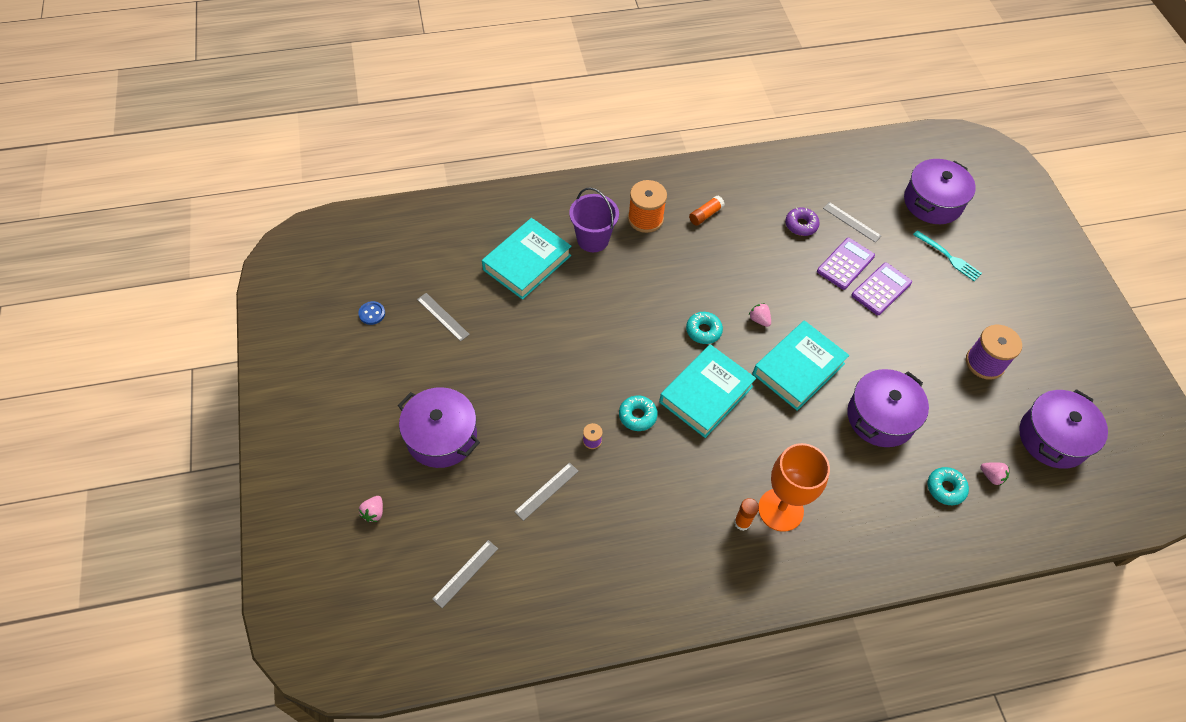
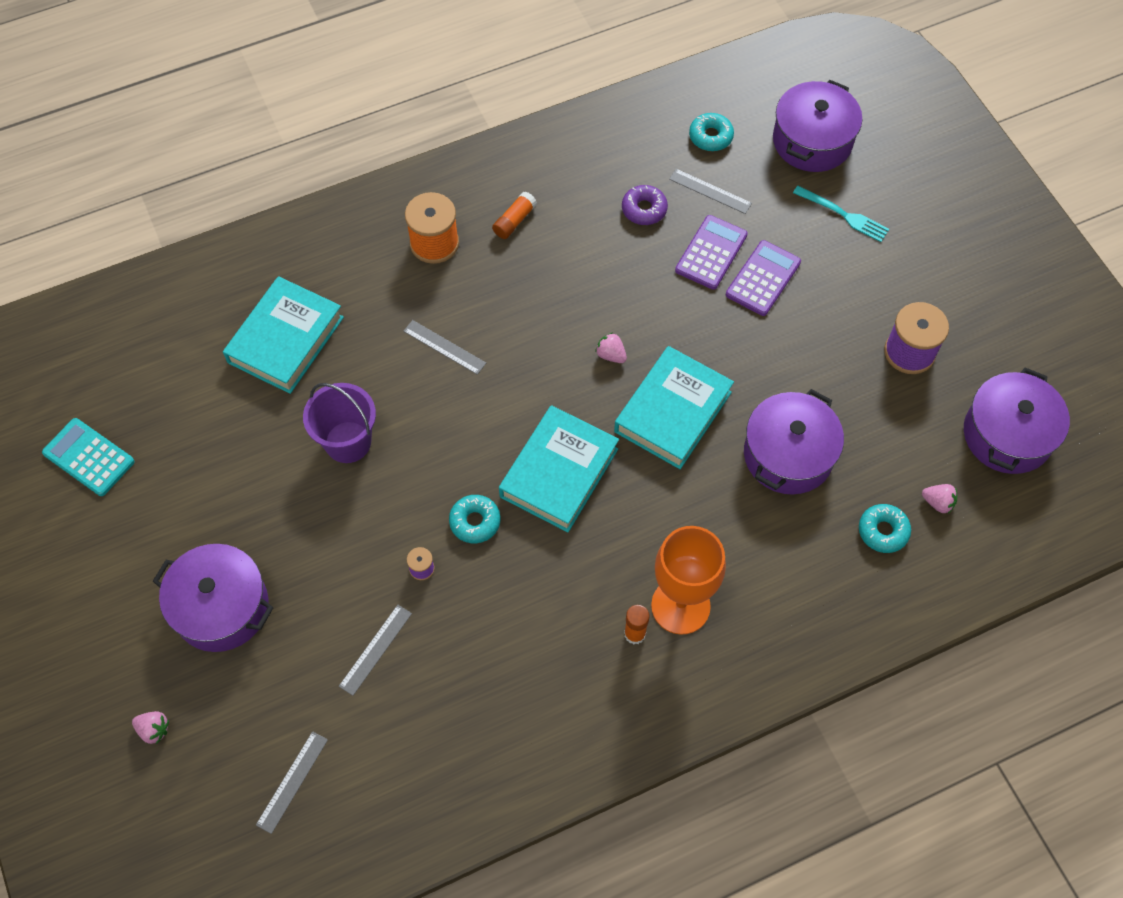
camera: 10 degrees left, 5 degrees up
(372, 313) = (89, 457): blue button -> turquoise calculator
(374, 513) = (154, 730): pink strawberry -> pink strawberry turned 75 degrees counterclockwise
(443, 317) = (187, 441): grey ruler -> grey ruler (444, 347)
(593, 239) = (369, 288): purple bucket -> purple bucket (348, 442)
(703, 331) = (540, 386): turquoise donut -> turquoise donut (710, 136)

